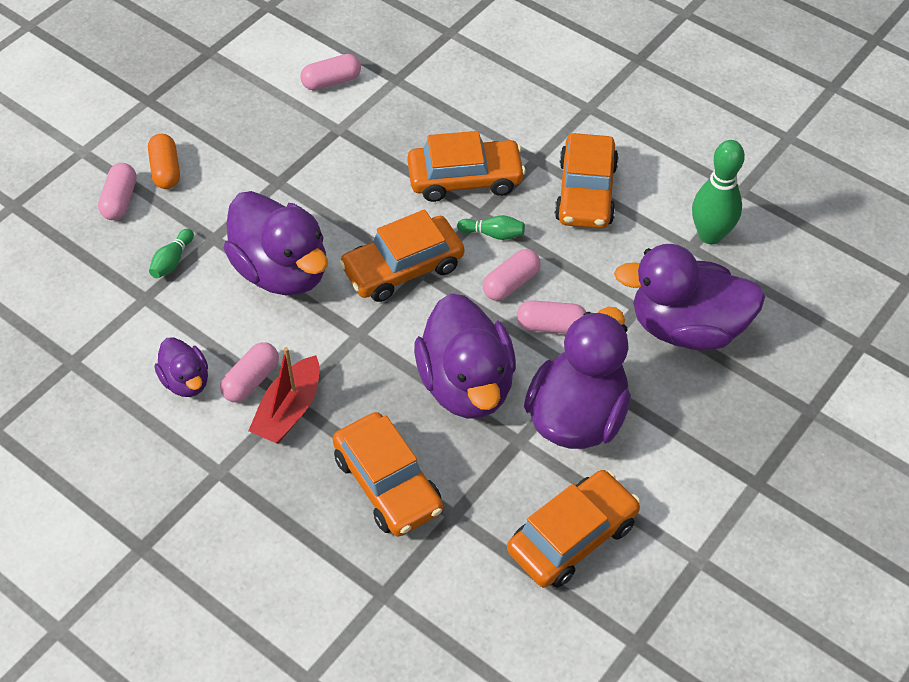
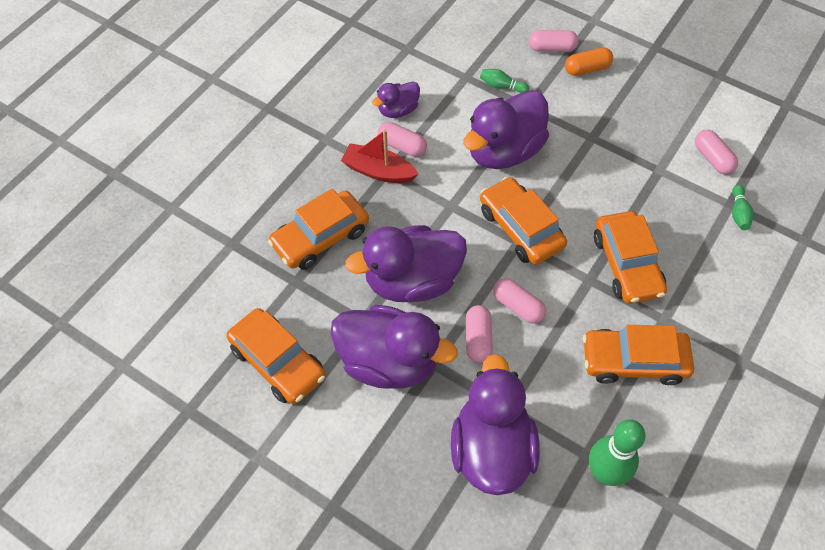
camera: 85 degrees right, 5 degrees up
(493, 234) = (569, 290): green bowling pin -> green bowling pin (738, 213)

